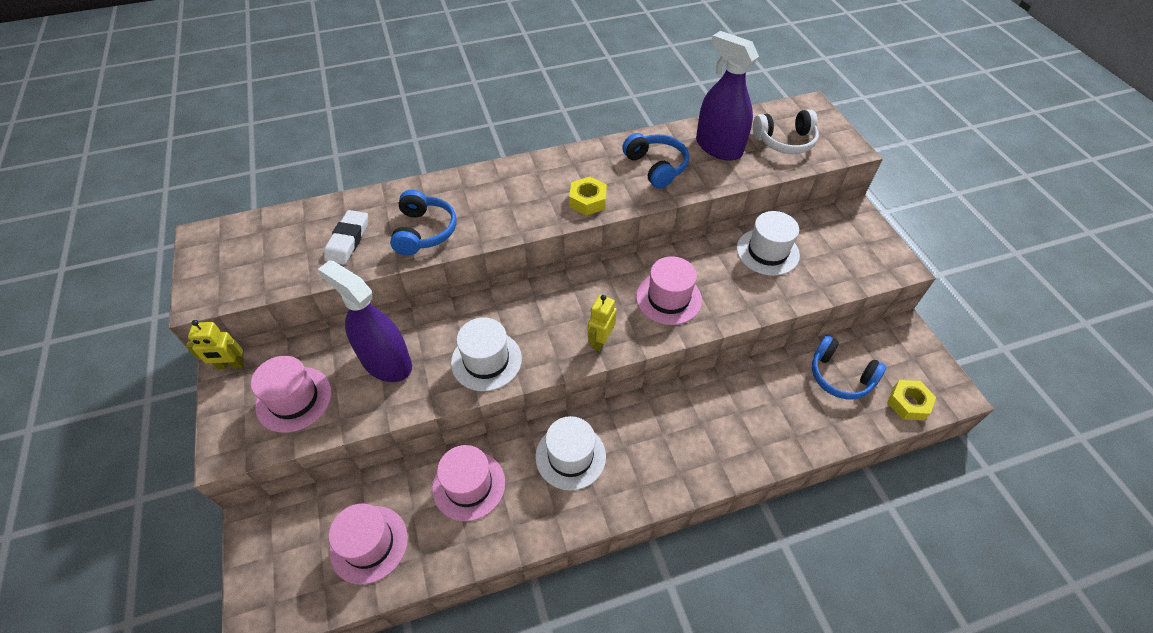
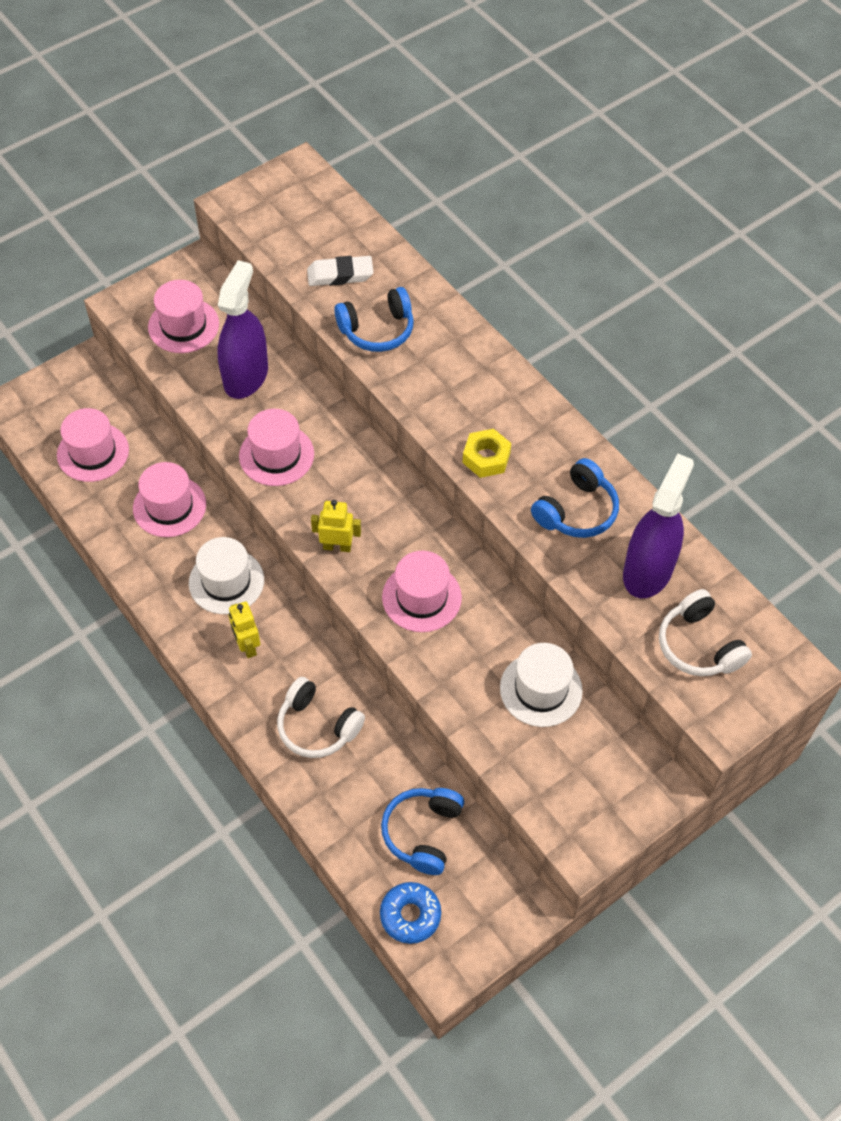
camera: 70 degrees right, 5 degrees up
(230, 365) = (202, 264): yellow robot -> yellow robot (247, 646)
(486, 360) = (276, 455): white hat -> pink hat
(734, 423) = (317, 727): none -> white headphones
(908, 403) = (410, 915): yellow nut -> blue donut

